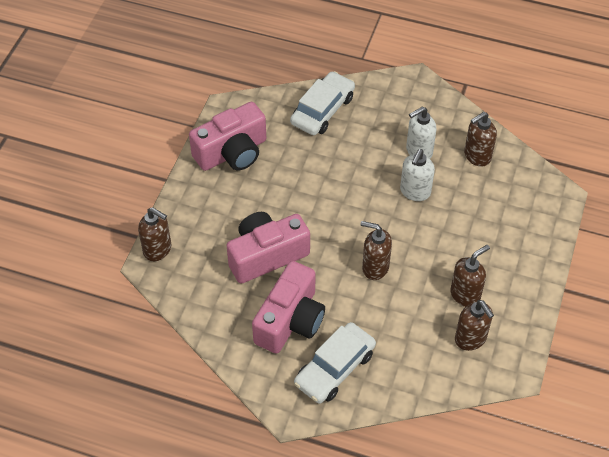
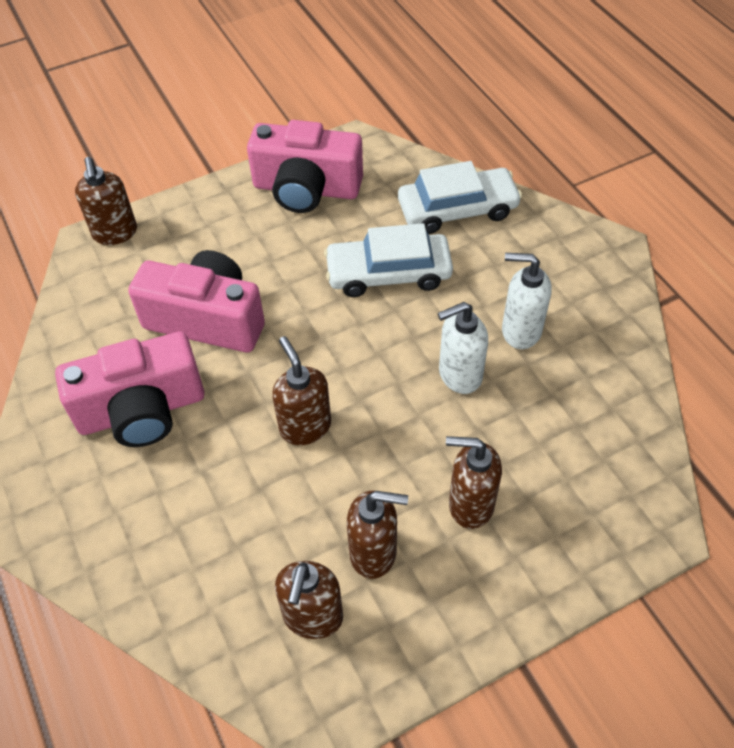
camera: 45 degrees right, 0 degrees up
(335, 368) = (117, 507): white car -> white car (388, 273)
(477, 156) = (592, 390): brown soap dispenser -> brown soap dispenser (470, 505)

